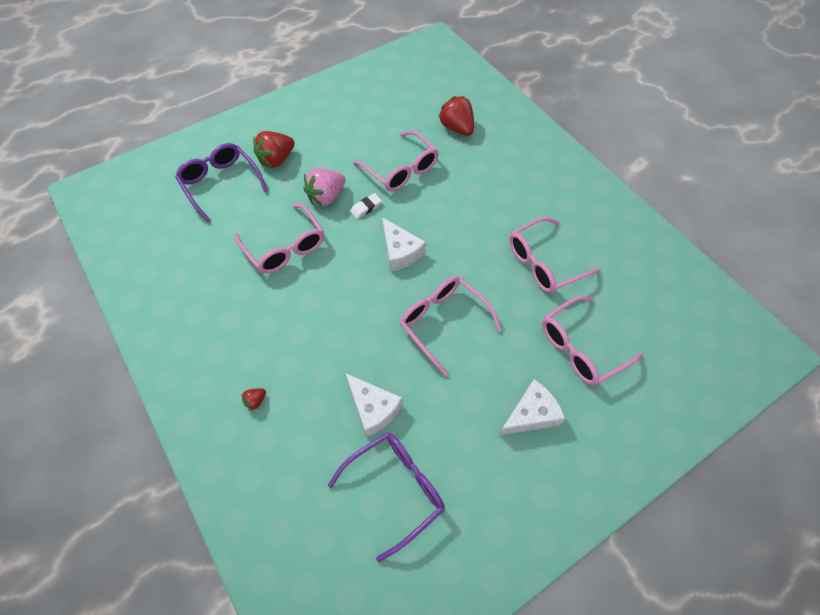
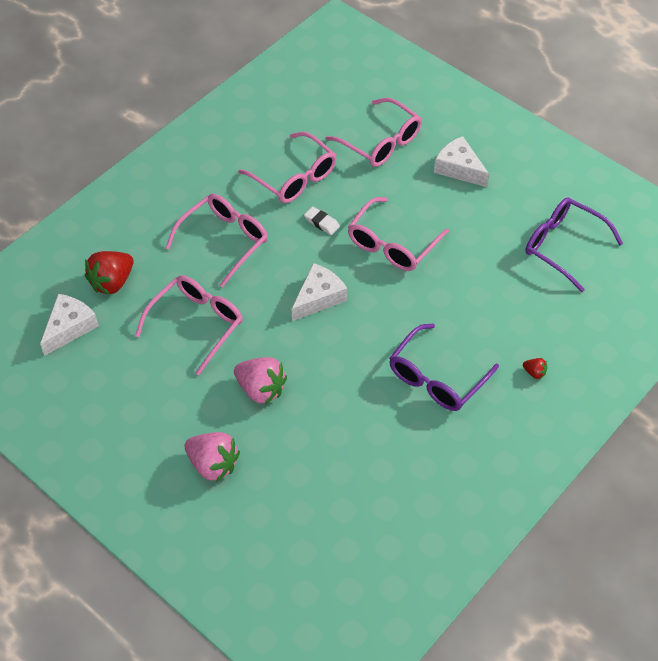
camera: 105 degrees left, 5 degrees down
(221, 184) = (272, 515): purple glasses -> purple glasses (437, 377)
(276, 160) = (213, 464): red strawberry -> pink strawberry
(284, 247) = (347, 409): pink glasses -> pink glasses (224, 241)
(366, 208) = (266, 344): white eraser -> white eraser (321, 223)
(373, 408) = (501, 278): white cheese -> white cheese (69, 327)

